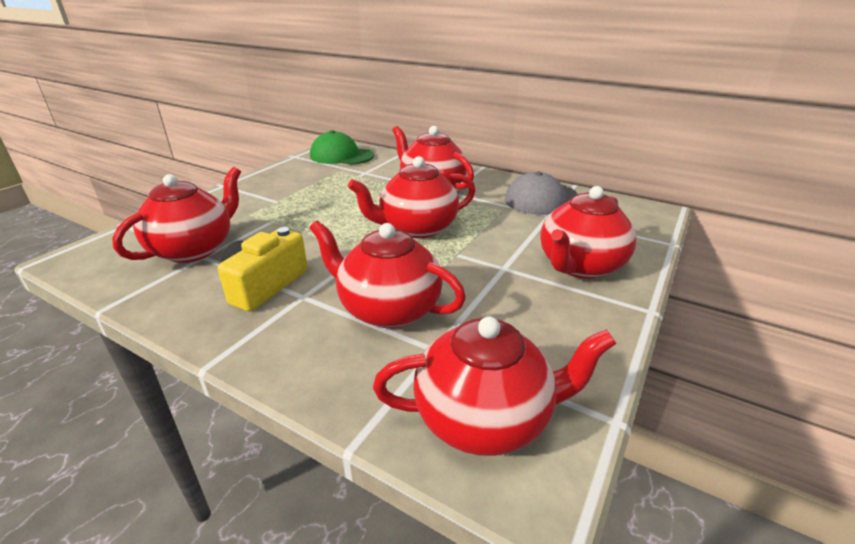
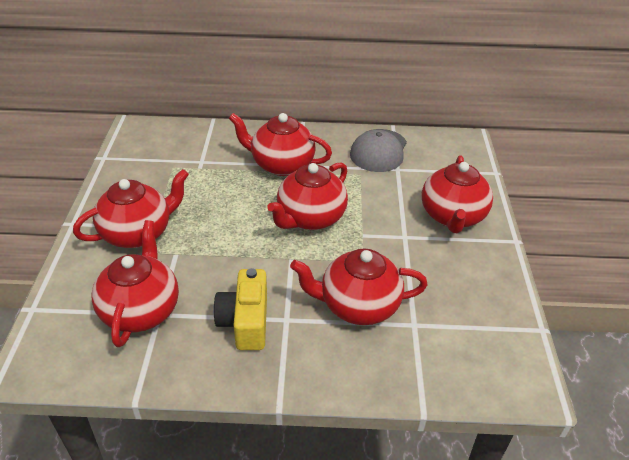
camera: 30 degrees left, 10 degrees up
(341, 156) = (154, 143): green cap -> none
(485, 418) = (478, 359): red teapot -> red teapot (138, 233)

